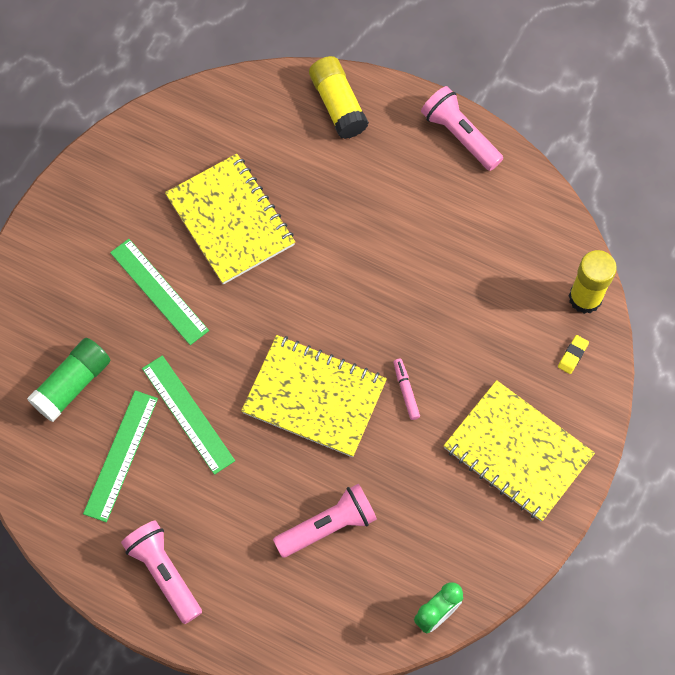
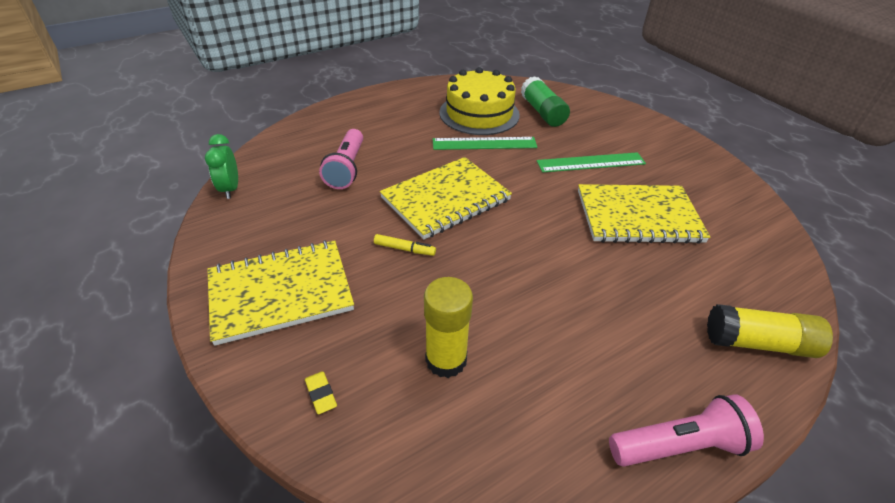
camera: 120 degrees right, 25 degrees down
(121, 455) = (479, 113): green ruler -> yellow cake
(164, 573) = (392, 105): pink flashlight -> none
(406, 391) = (404, 249): pink marker -> yellow marker
(585, 298) = (372, 453): yellow glue stick -> yellow glue stick (446, 359)

